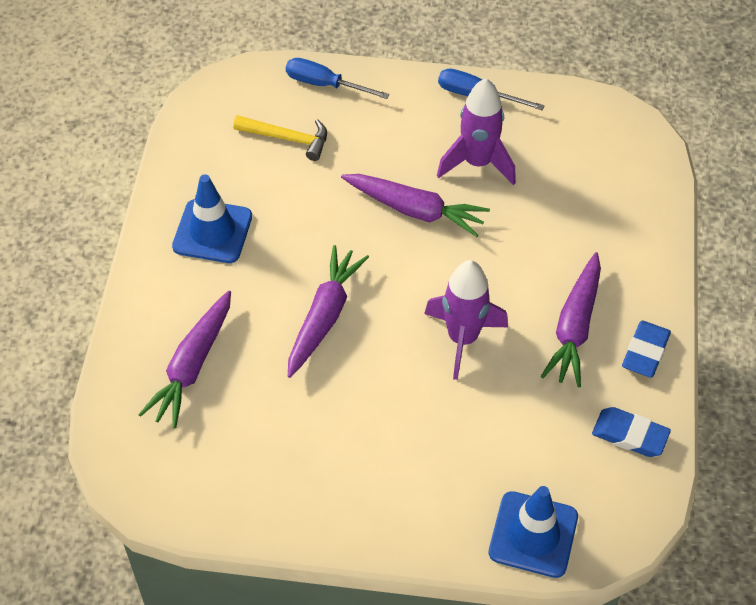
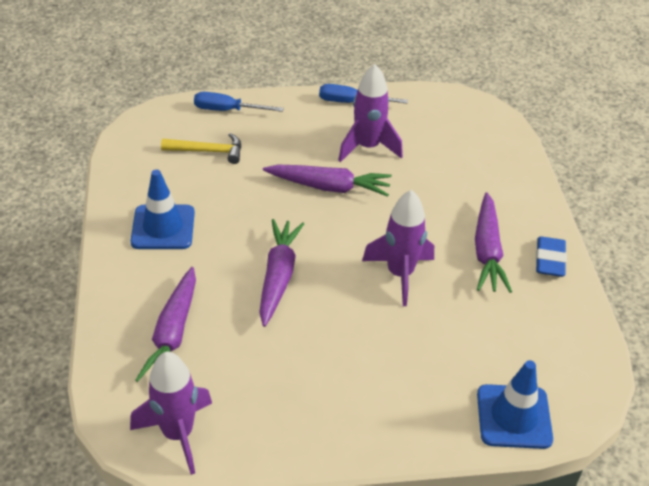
camera: 15 degrees left, 10 degrees down
(170, 481) = (178, 434): none -> purple rocket
(630, 435) = (562, 323): blue eraser -> none

